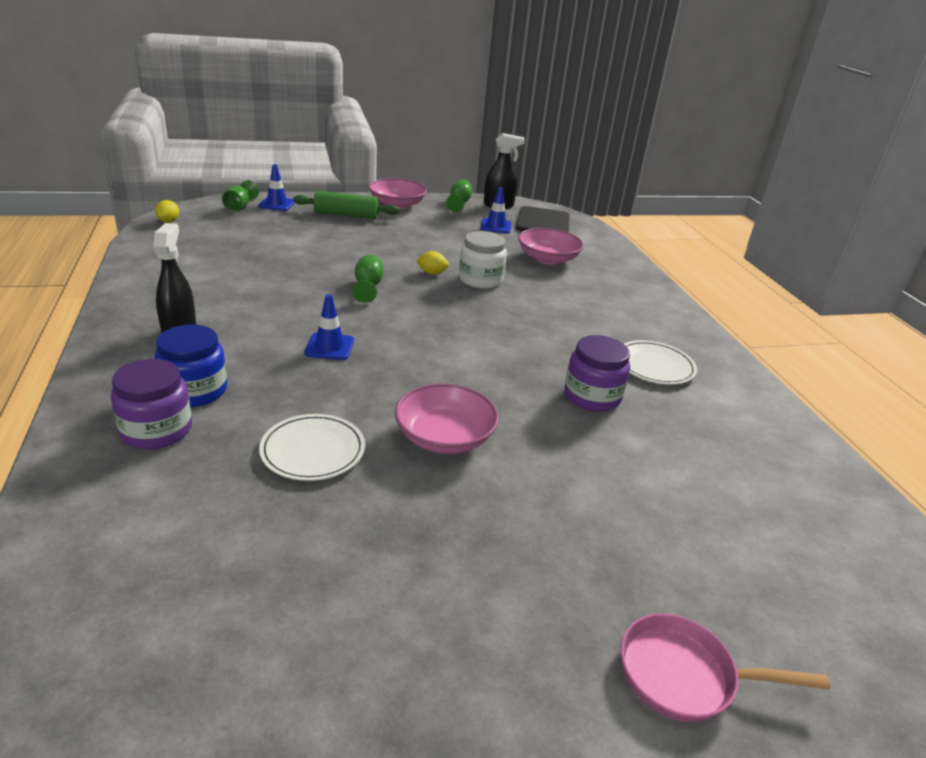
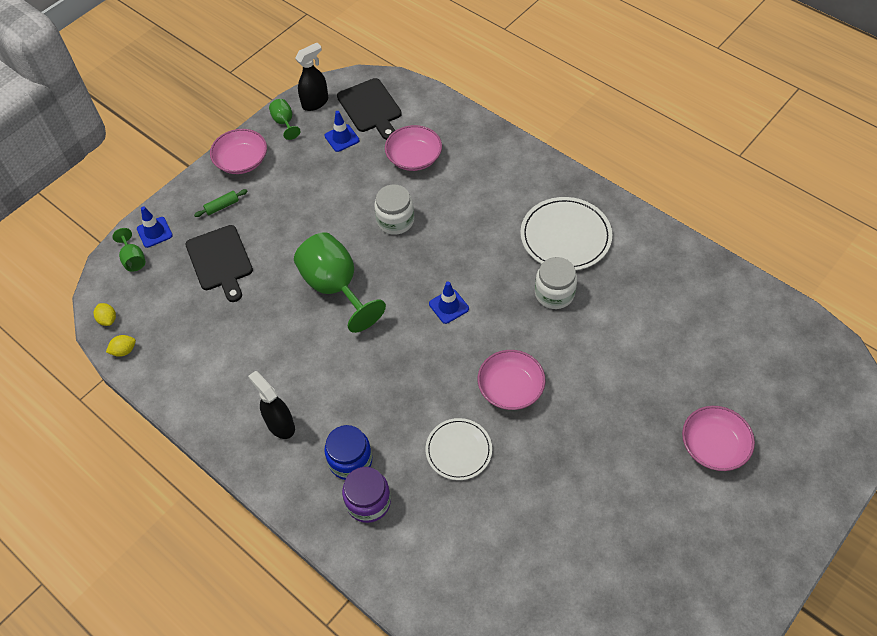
camera: 30 degrees left, 25 degrees up
(299, 234) = (220, 261): none -> black cutting board
(329, 347) = (378, 365): blue traffic cone -> blue traffic cone (449, 306)
(346, 215) = (222, 206): green rolling pin -> green rolling pin, size x0.57
(368, 287) = (335, 287): green goblet -> green goblet, size x2.16
(432, 273) = (358, 238): yellow lemon -> yellow lemon (124, 351)
(592, 396) = (554, 293): purple jar -> white jar
(654, 365) = (565, 236): white plate -> white plate, size x1.56
(685, 676) = (713, 446): pink pan -> pink bowl

